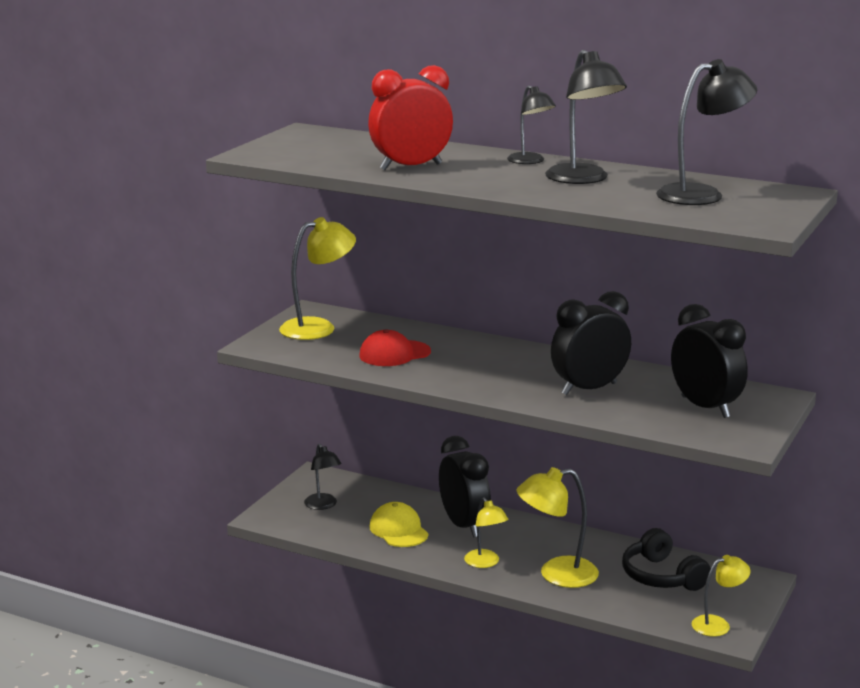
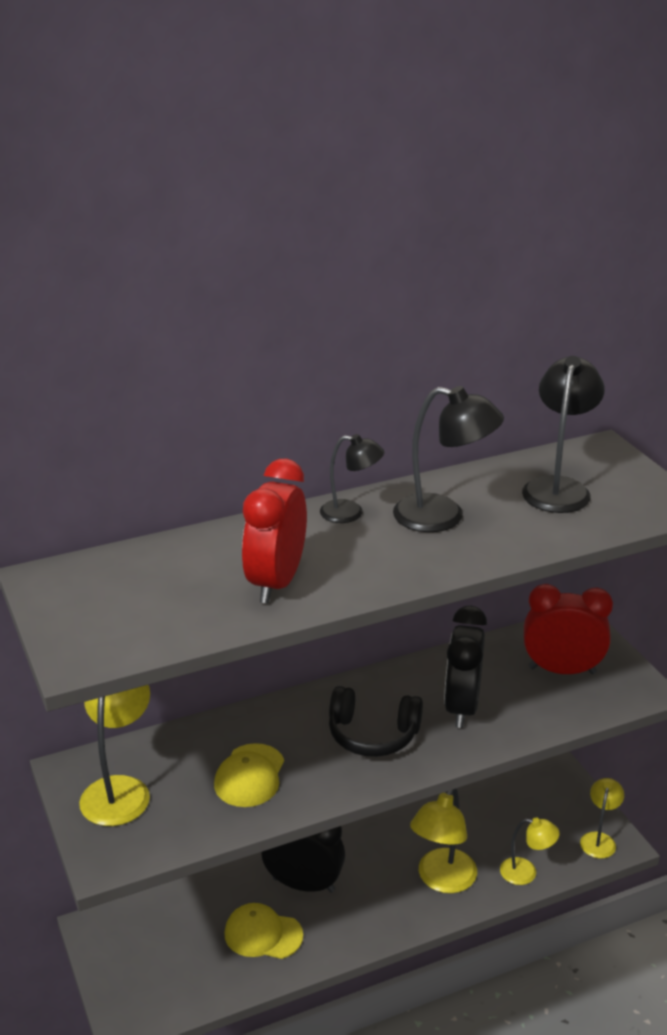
camera: 50 degrees left, 10 degrees up
(323, 505) = (157, 960): black lamp -> none
(394, 354) = (249, 776): red cap -> yellow cap
(485, 563) = (379, 913): yellow lamp -> yellow lamp (526, 873)
(661, 576) = (504, 821): black headphones -> black headphones (373, 734)
(705, 407) = (562, 670): black clock -> red clock

